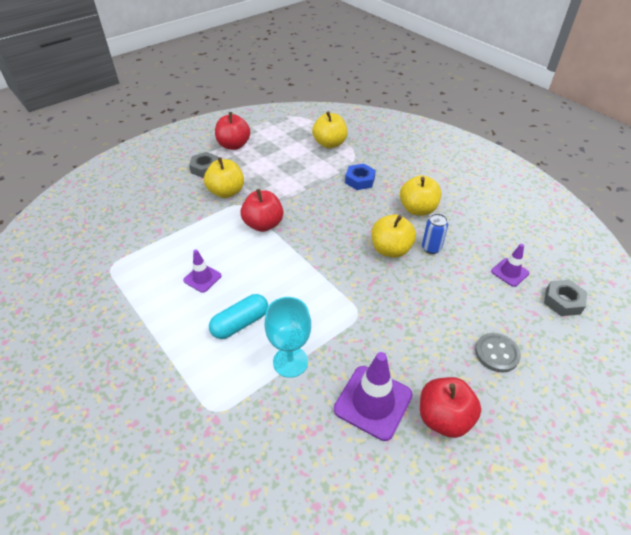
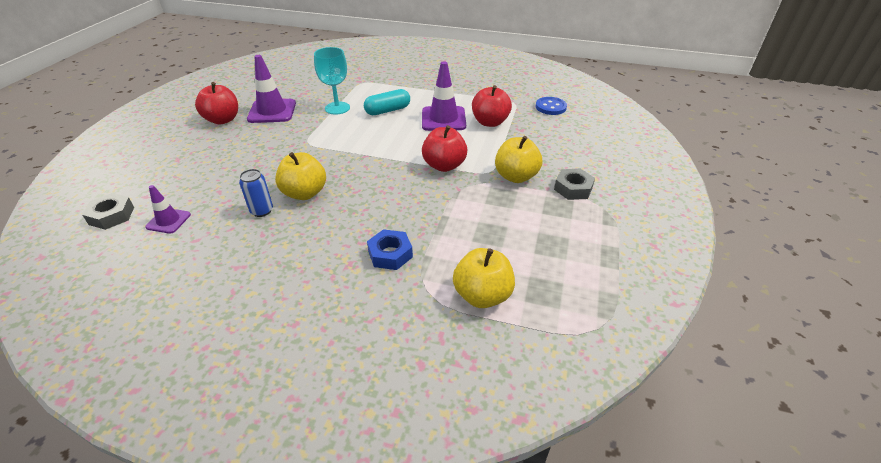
camera: 145 degrees right, 5 degrees down
(93, 242) = (550, 107): none -> blue button
(202, 278) = (443, 119): purple traffic cone -> purple traffic cone, size x1.77
(234, 145) = (592, 229): red apple -> red apple (490, 122)
(240, 323) = (388, 110): turquoise capsule -> turquoise capsule turned 45 degrees clockwise
(417, 209) = (294, 247): yellow apple -> none
(496, 353) = (185, 159): grey button -> none

